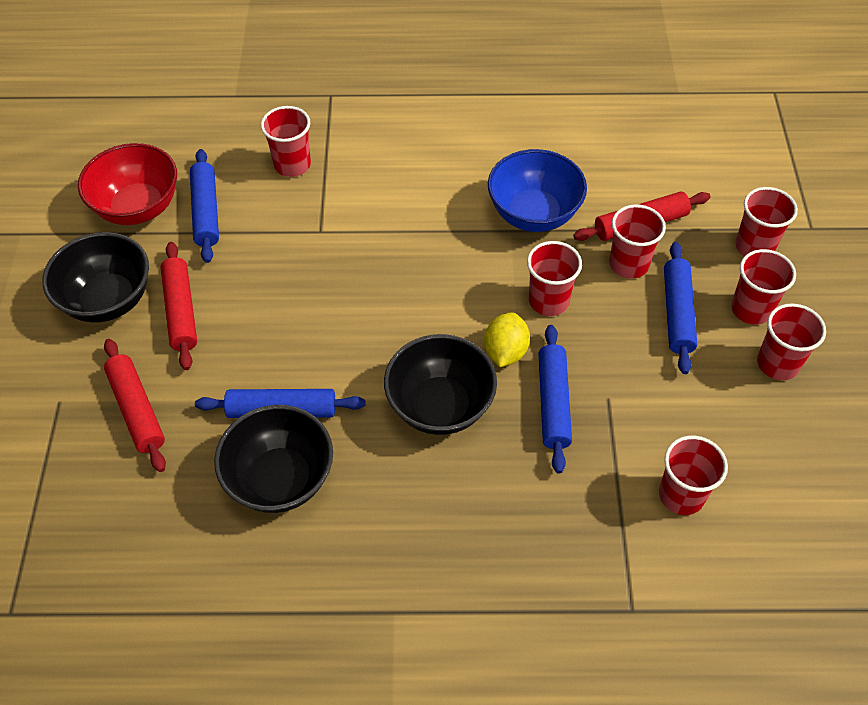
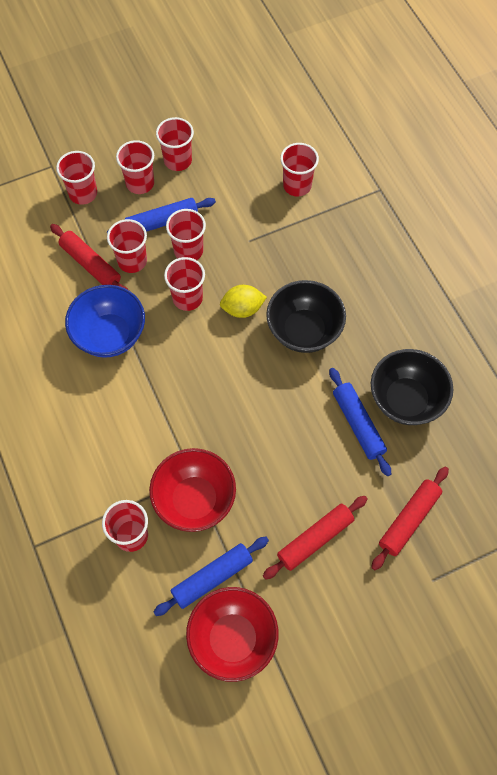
camera: 115 degrees left, 10 degrees up
(108, 300) = (332, 602): black bowl -> none
(295, 224) = (194, 500): none -> red bowl
(553, 403) = (268, 268): blue rolling pin -> none
(620, 325) = (188, 250): none -> red cup

